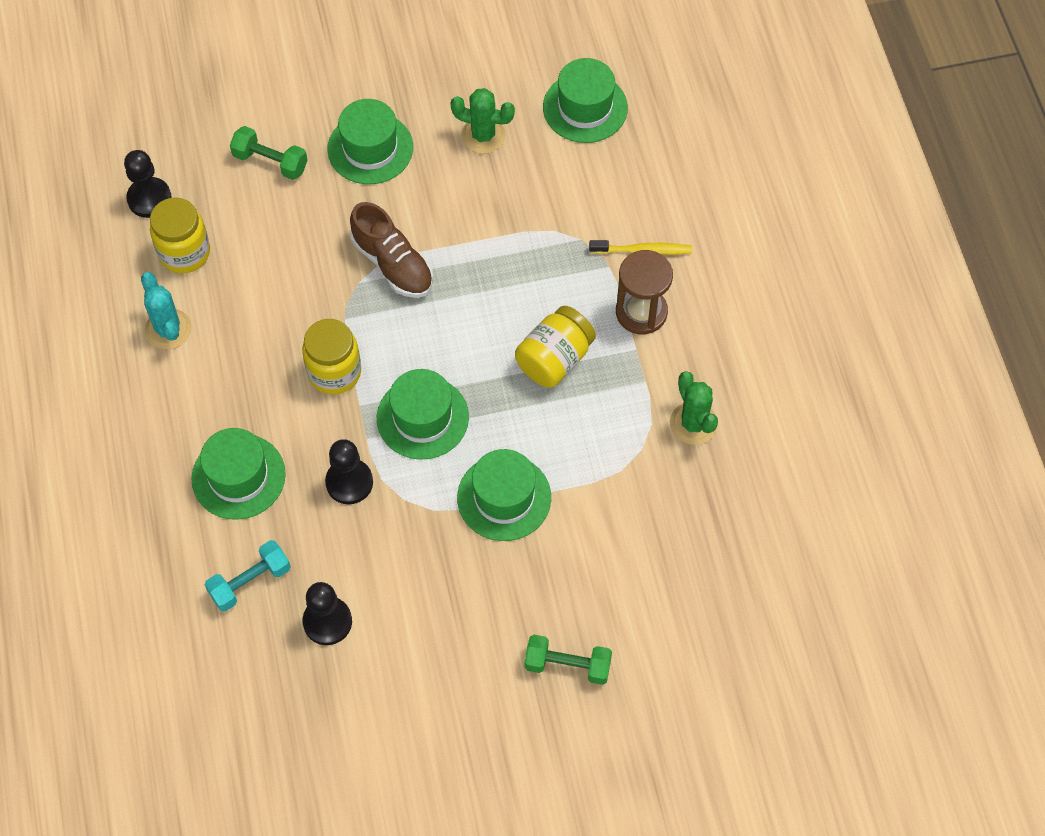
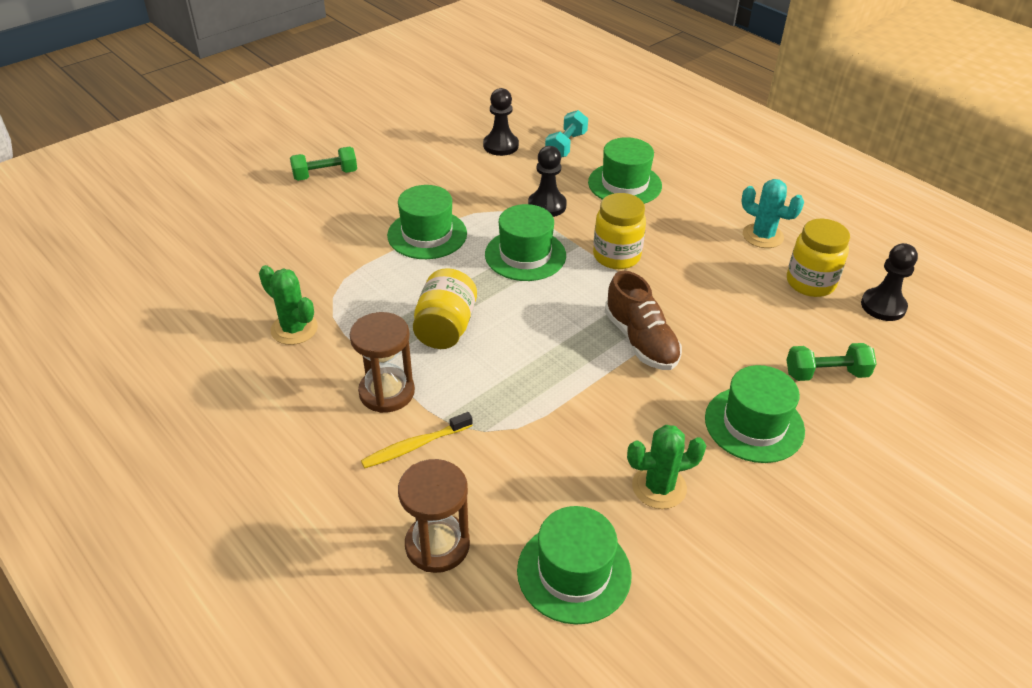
camera: 150 degrees right, 20 degrees down
(393, 264) = (641, 340): brown shoe -> brown shoe turned 135 degrees counterclockwise
(666, 166) = (437, 545): none -> brown hourglass

